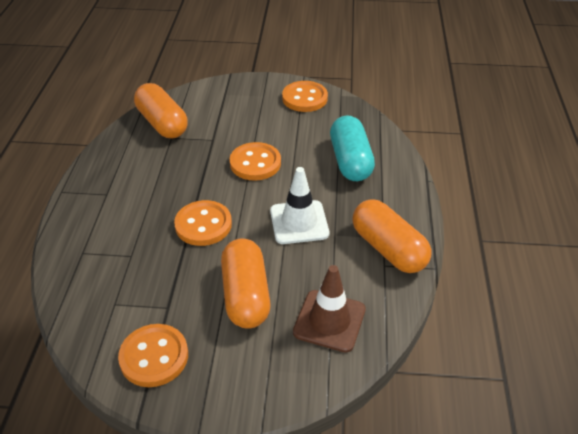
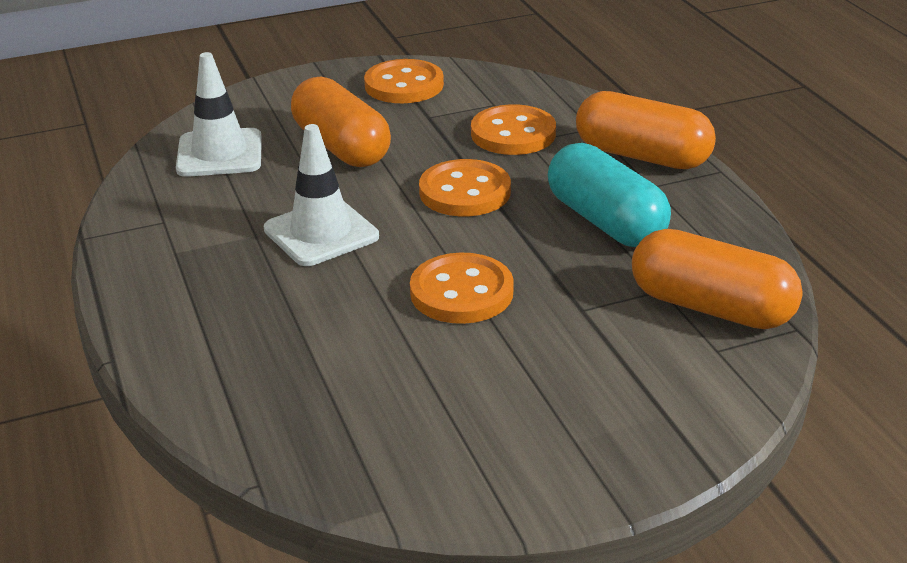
camera: 155 degrees right, 10 degrees down
(304, 98) = (469, 466): orange button -> orange button (513, 134)
(329, 321) = (219, 153): brown traffic cone -> white traffic cone
(350, 161) = (281, 349): turquoise capsule -> turquoise capsule (605, 221)
(388, 249) = (162, 239): orange capsule -> orange capsule (642, 156)

